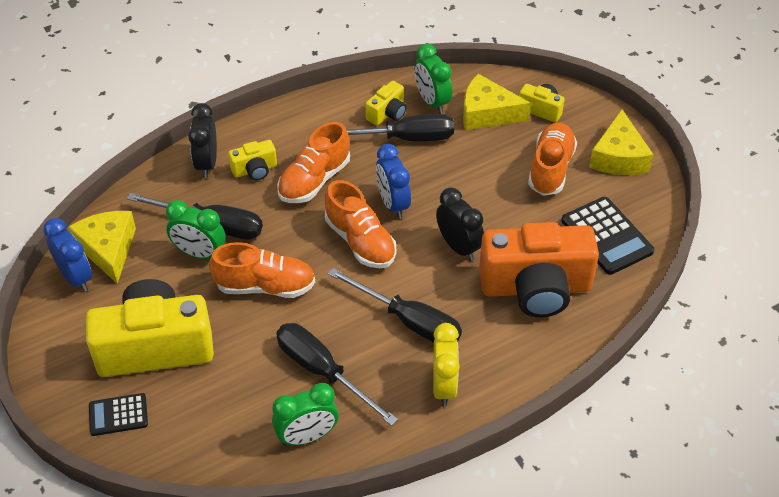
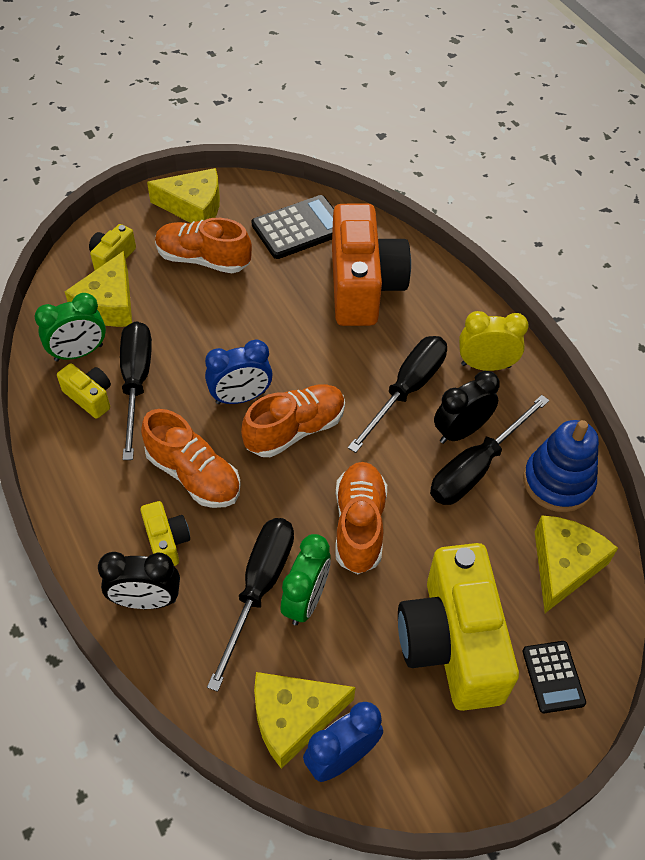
camera: 90 degrees left, 5 degrees up
(219, 433) = (564, 565): none -> yellow cheese
(307, 436) = (558, 482): green clock -> blue stacking toy
(458, 247) = (307, 342): black clock -> black clock (460, 431)

